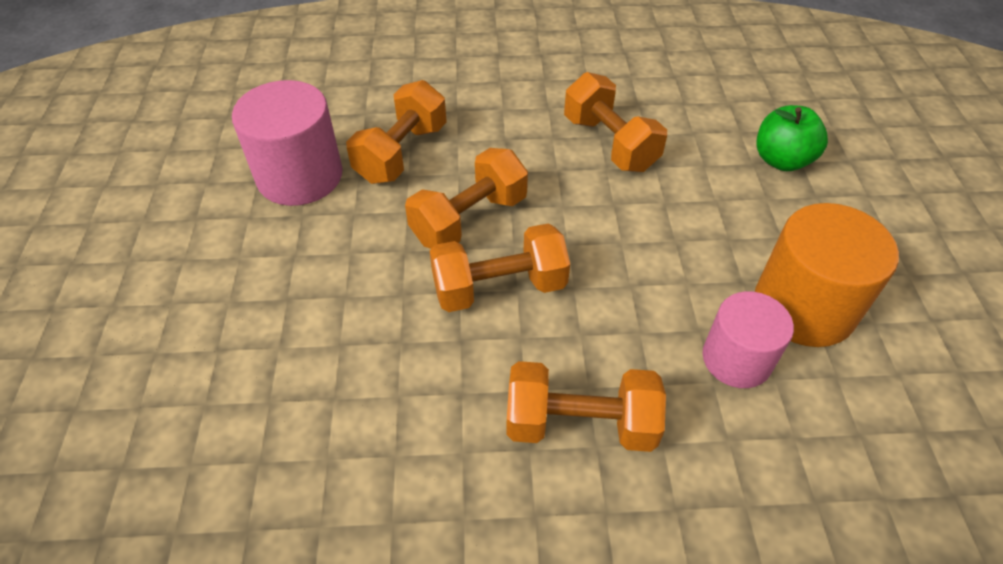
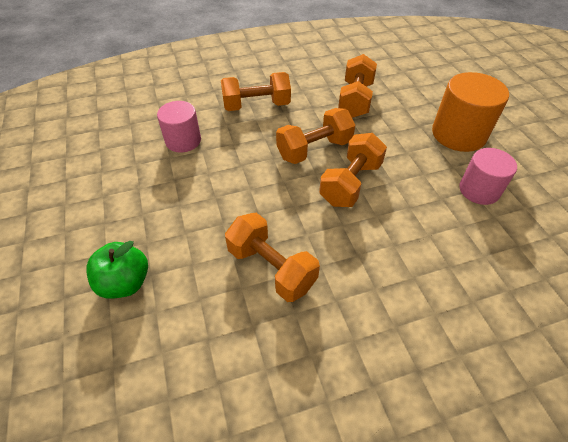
camera: 165 degrees right, 0 degrees up
(300, 176) = (479, 190): pink cylinder -> pink cylinder, size x0.66
(401, 153) = (427, 222): orange dumbbell -> orange dumbbell (355, 100)
(804, 306) = (140, 172): orange cylinder -> orange cylinder (458, 134)

